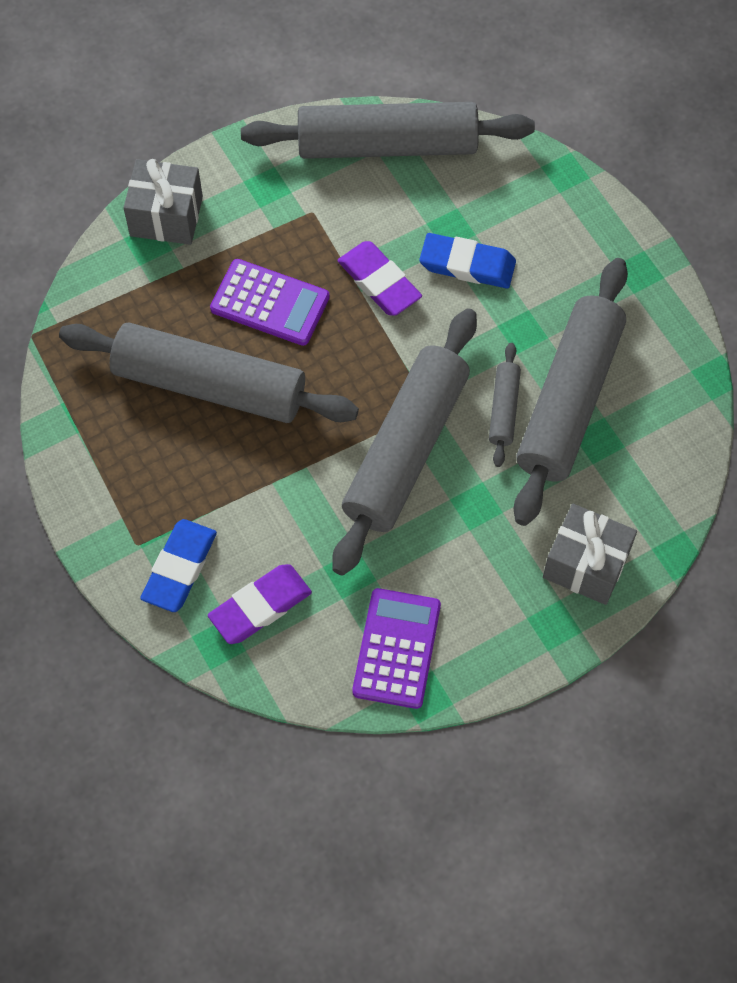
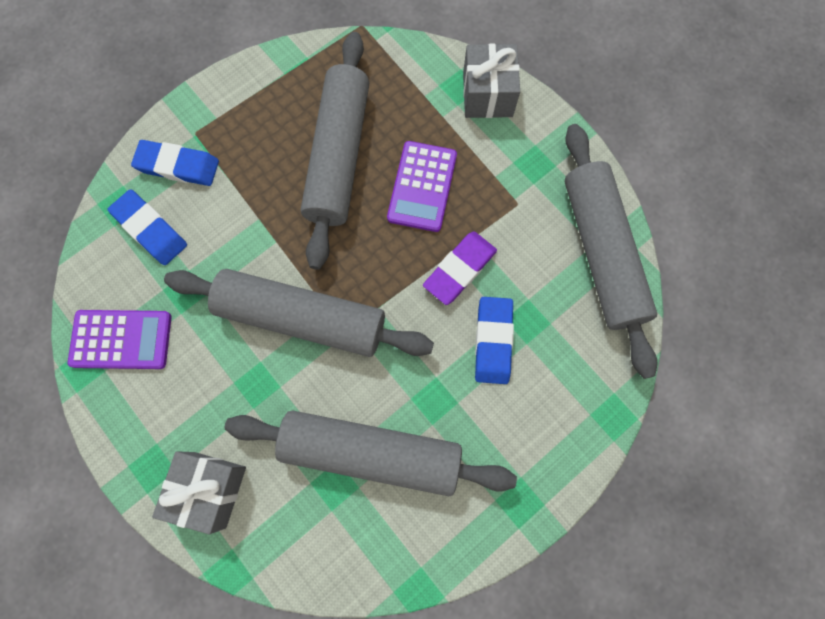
camera: 80 degrees right, 10 degrees up
(260, 606) = (150, 229): purple eraser -> blue eraser
(503, 409) = (352, 395): grey rolling pin -> none

